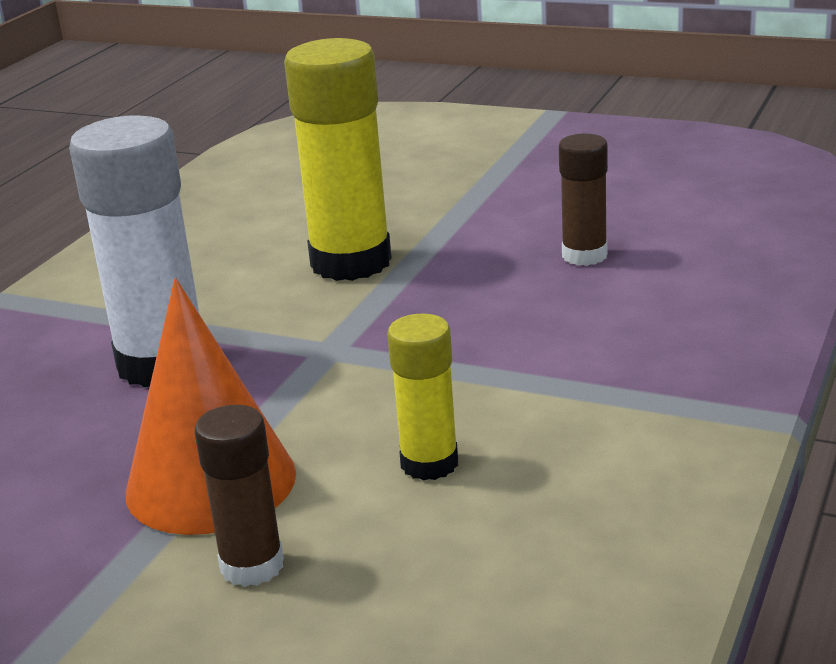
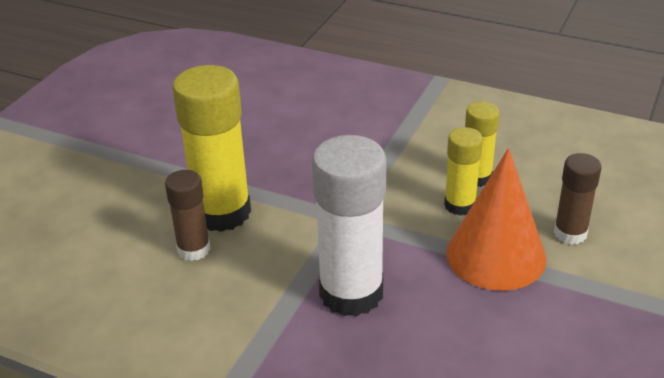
camera: 90 degrees left, 10 degrees up
(348, 447) = (460, 205): none -> yellow glue stick
(584, 255) = (250, 120): brown glue stick -> brown glue stick (194, 249)

